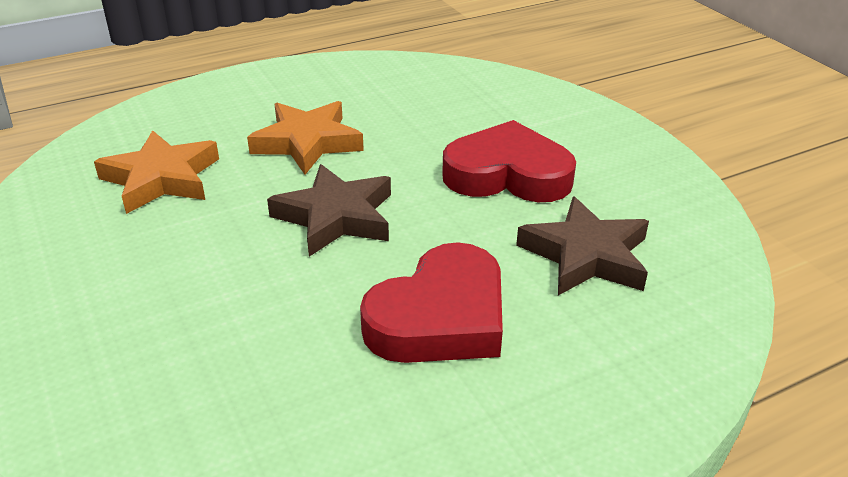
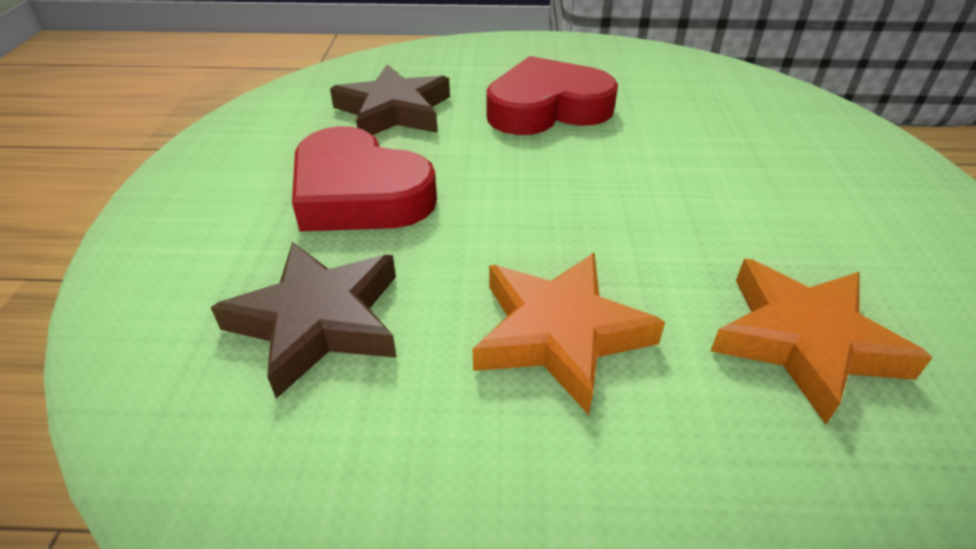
camera: 150 degrees left, 5 degrees up
(335, 217) = (582, 207): brown star -> brown star (318, 321)

